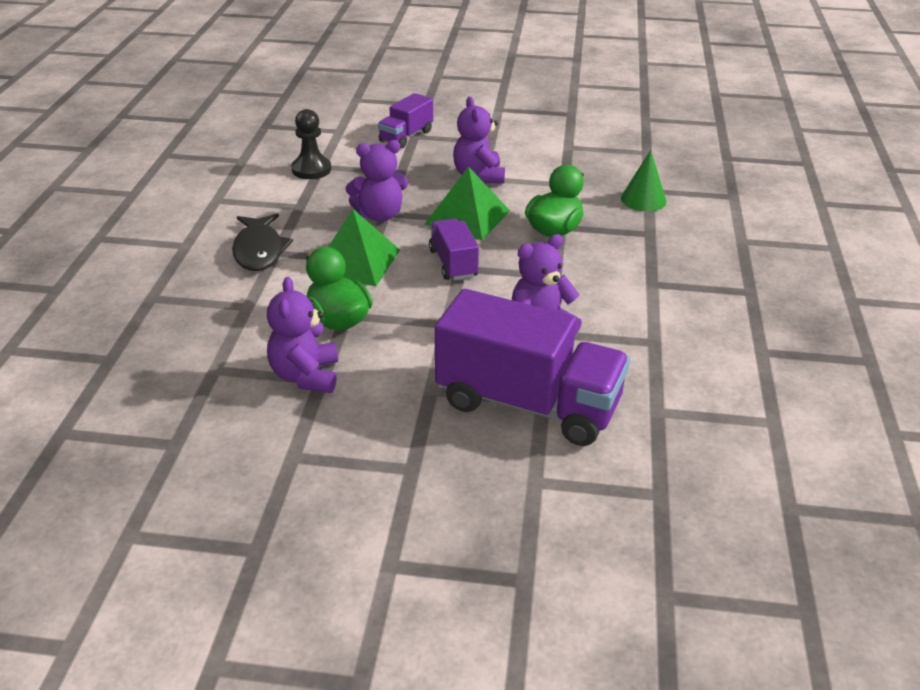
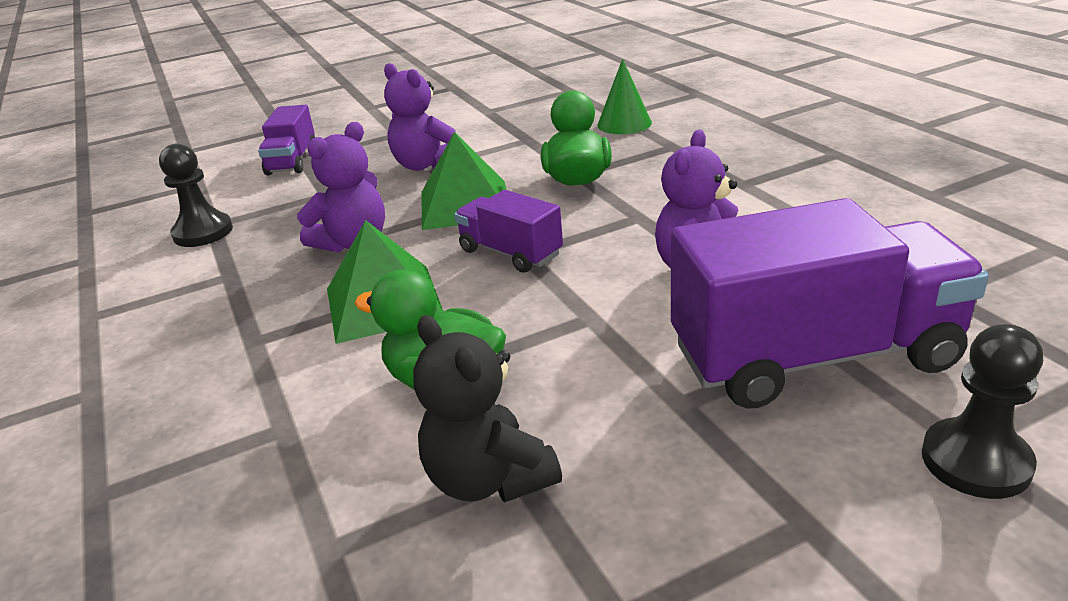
camera: 30 degrees left, 5 degrees down
(259, 251) = (225, 349): black fish -> none
(305, 376) = (489, 479): purple teddy bear -> black teddy bear
(526, 490) = (975, 461): none -> black pawn

